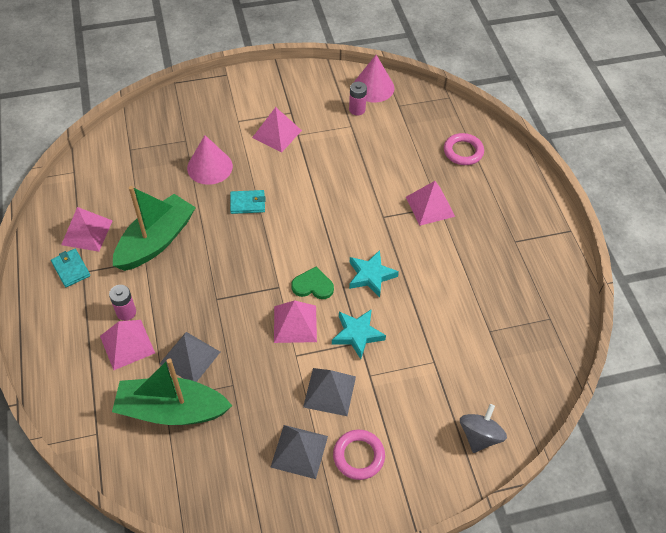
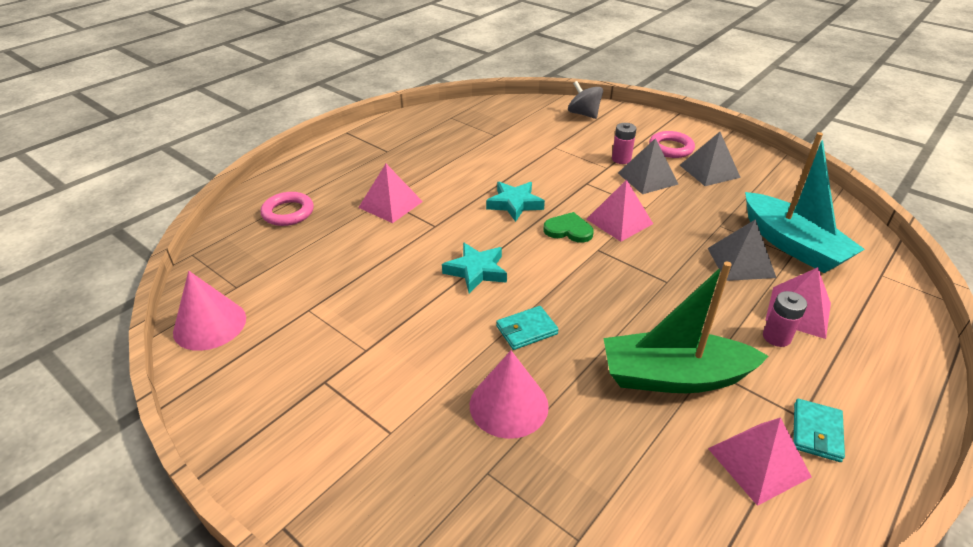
camera: 125 degrees left, 15 degrees down
(172, 410) = (792, 245): green boat -> turquoise boat
(247, 203) = (526, 330): turquoise wallet -> turquoise wallet turned 75 degrees counterclockwise
(277, 134) = (381, 371): pink pyramid -> none
(313, 285) = (568, 230): green heart -> green heart turned 135 degrees clockwise
(357, 109) = (270, 318): pink battery -> pink battery (621, 159)
(357, 334) = (582, 186): turquoise star -> turquoise star (476, 271)
(479, 436) = (583, 114): grey spinning top -> grey spinning top turned 60 degrees clockwise

